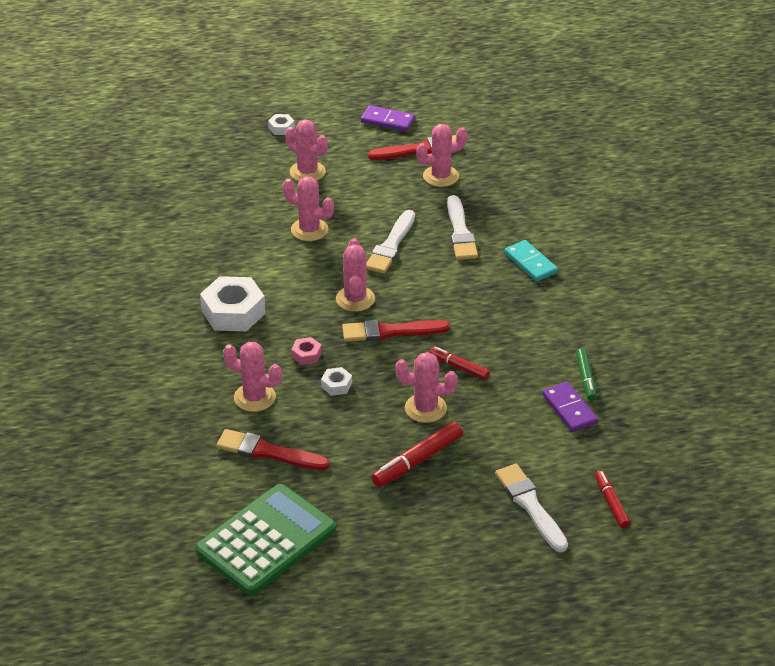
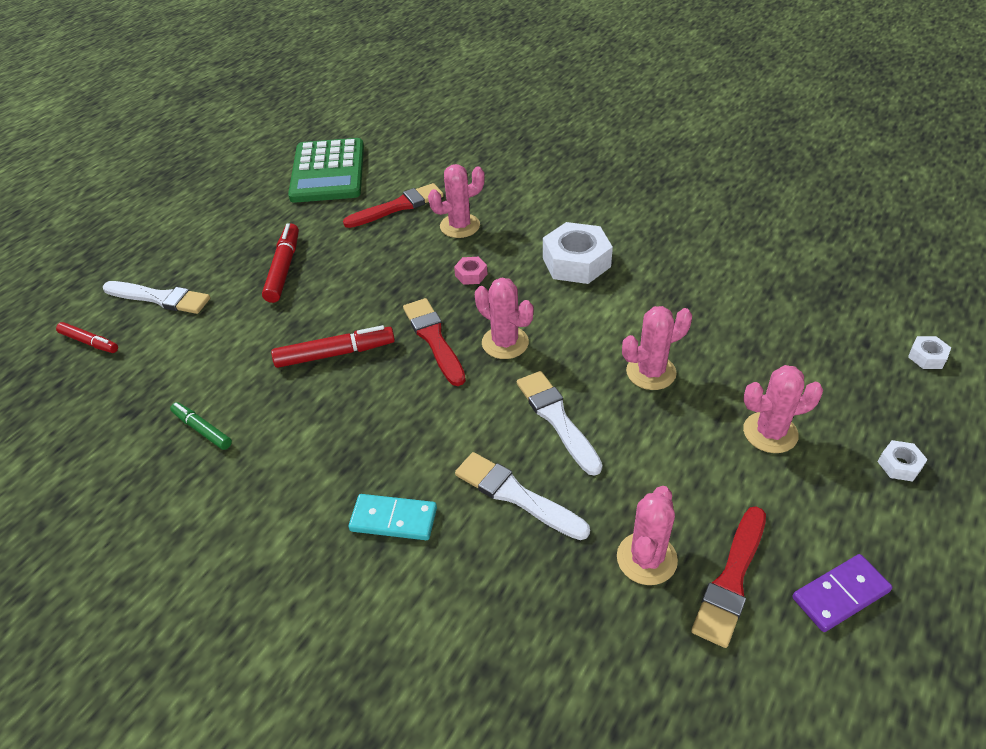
camera: 135 degrees right, 5 degrees up
(336, 385) = (415, 272): white nut -> white nut (927, 357)
(390, 332) = (434, 339): red brush -> red brush turned 60 degrees counterclockwise
(425, 408) = (323, 304): pink cactus -> none
(459, 367) = (335, 354): red marker -> red marker, size x1.56
(569, 409) = (193, 390): purple domino -> none

